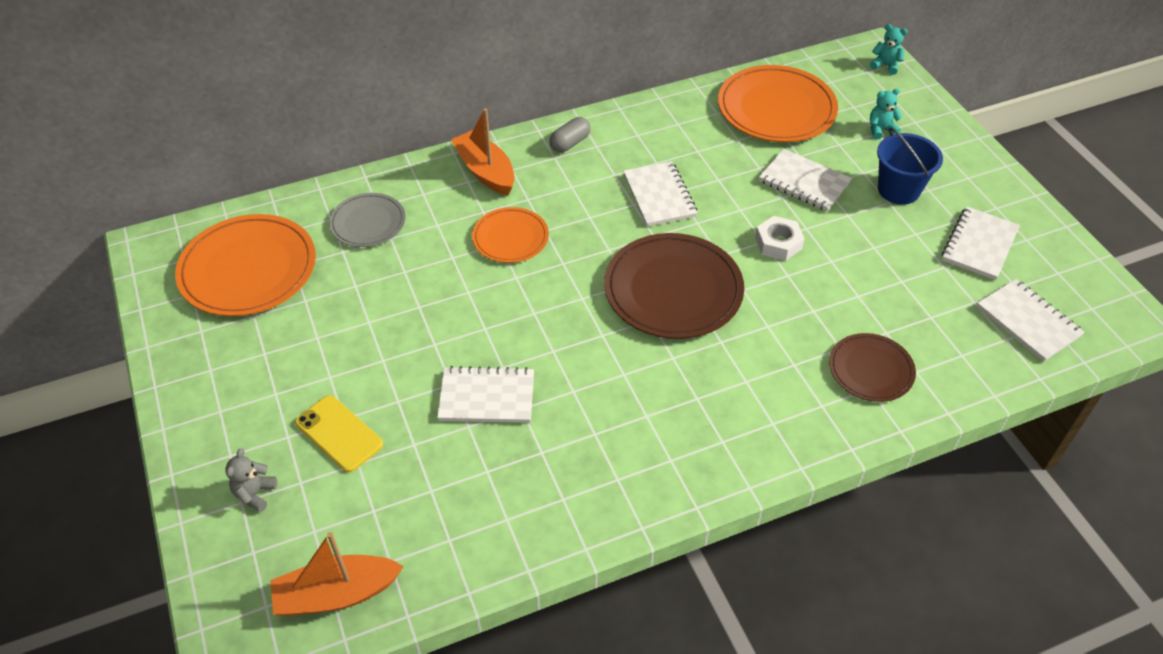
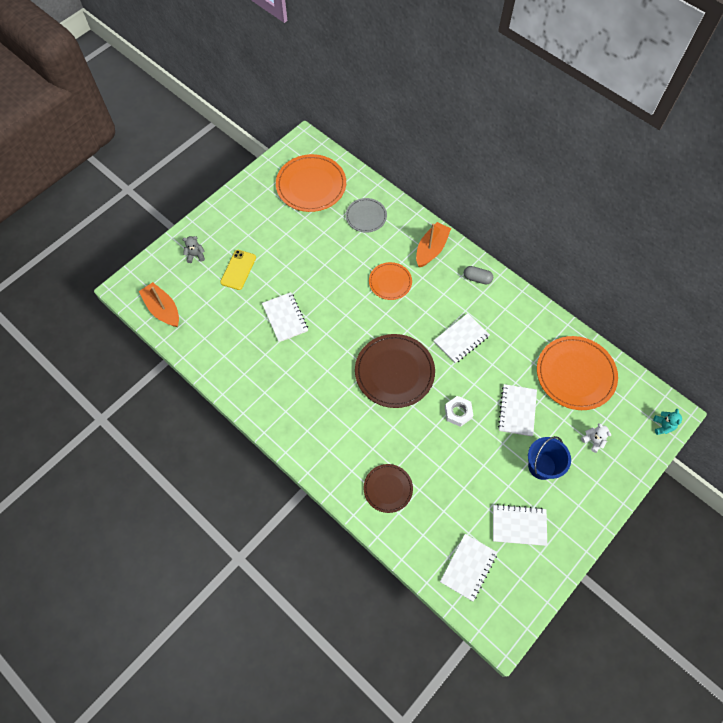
camera: 65 degrees right, 15 degrees up
(880, 130) = (593, 441): turquoise teddy bear -> white teddy bear

